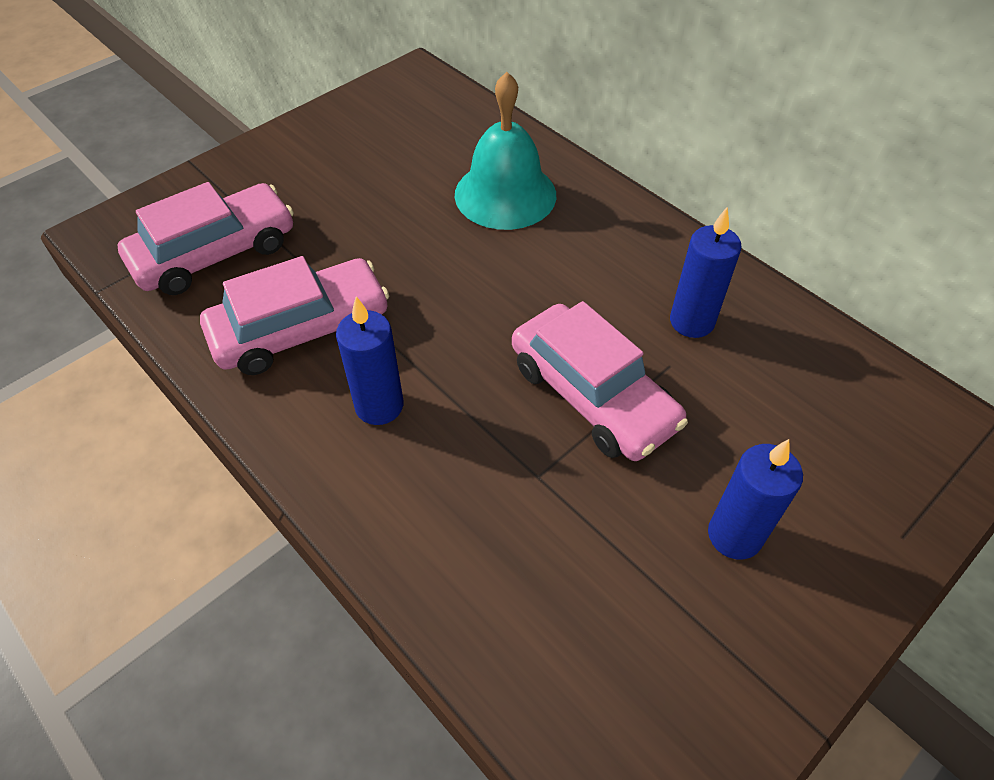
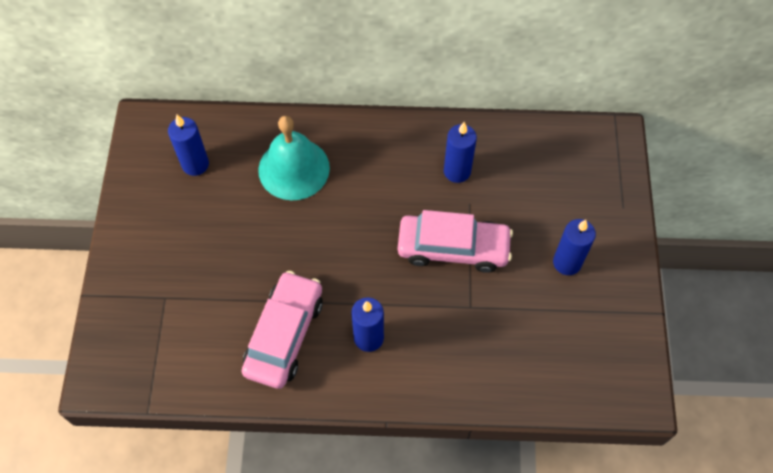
camera: 45 degrees left, 10 degrees up
(215, 253) = (183, 335): pink car -> none
(416, 130) = (195, 164): none -> blue candle

